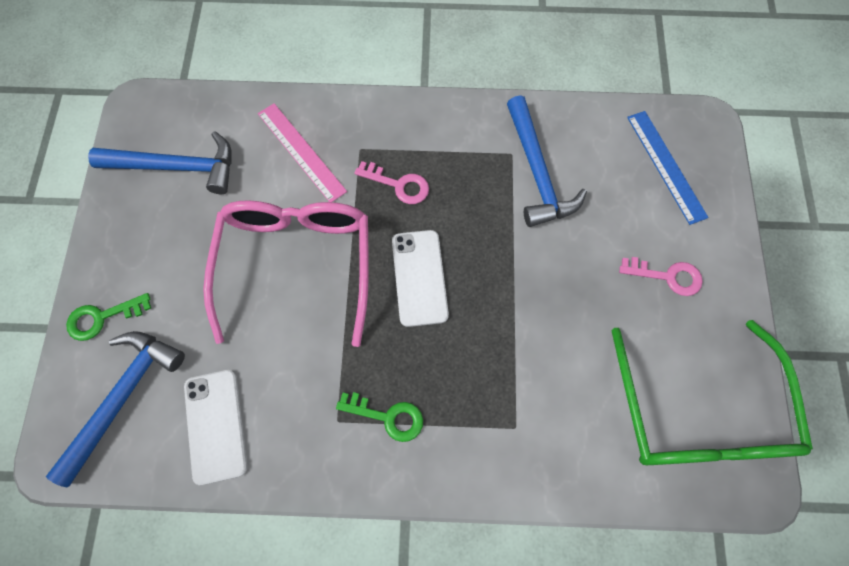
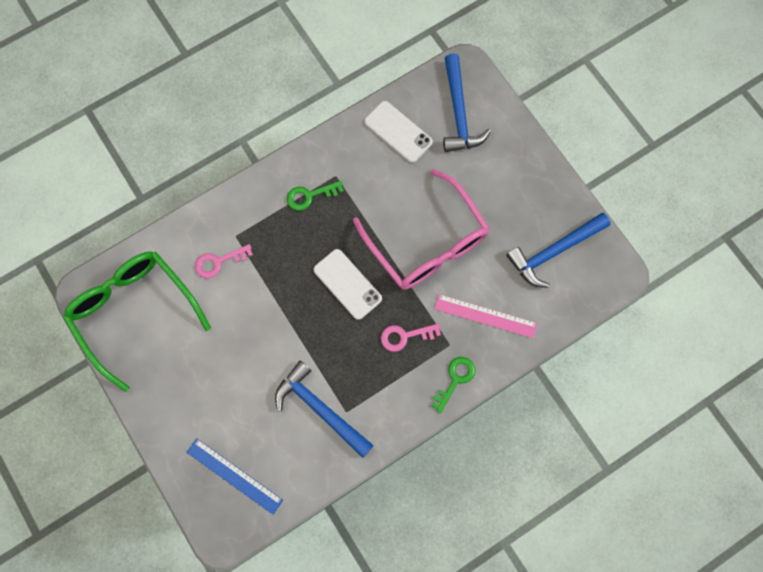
camera: 145 degrees right, 5 degrees up
(102, 318) = (509, 141): green key -> green key (455, 379)
(667, 276) = (193, 389): pink key -> pink key (219, 262)

